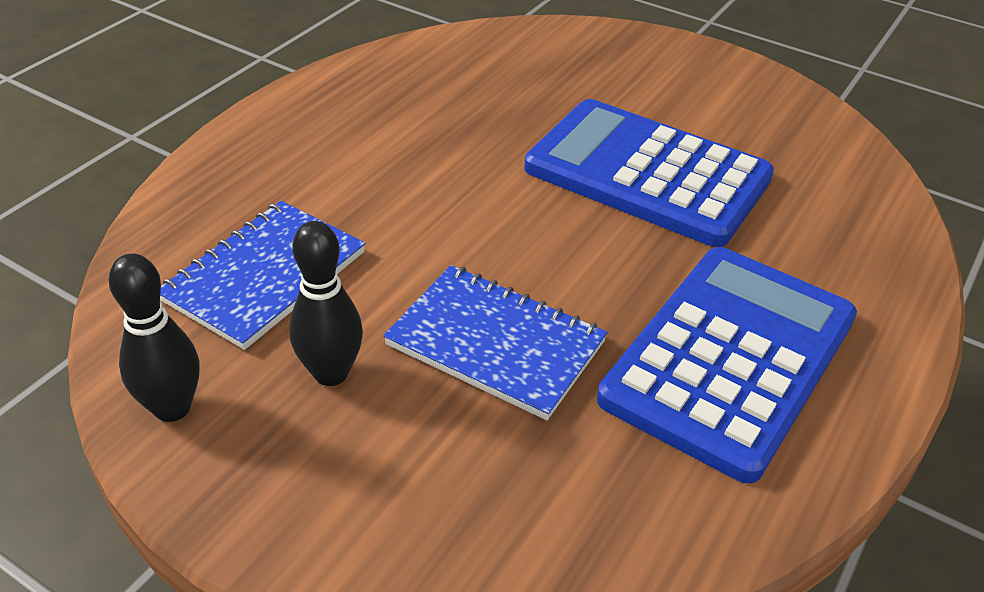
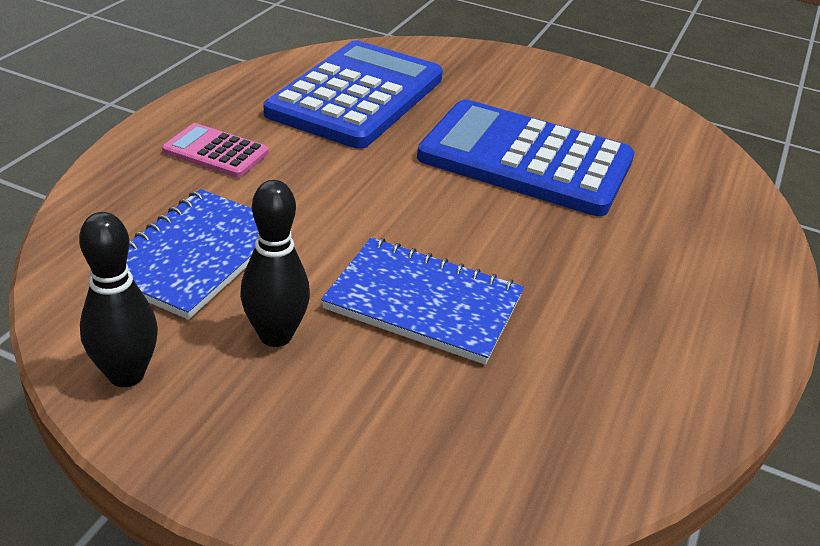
camera: 10 degrees left, 5 degrees down
(308, 155) = (216, 152): none -> pink calculator
(730, 359) = (632, 305): blue calculator -> blue calculator (357, 96)

